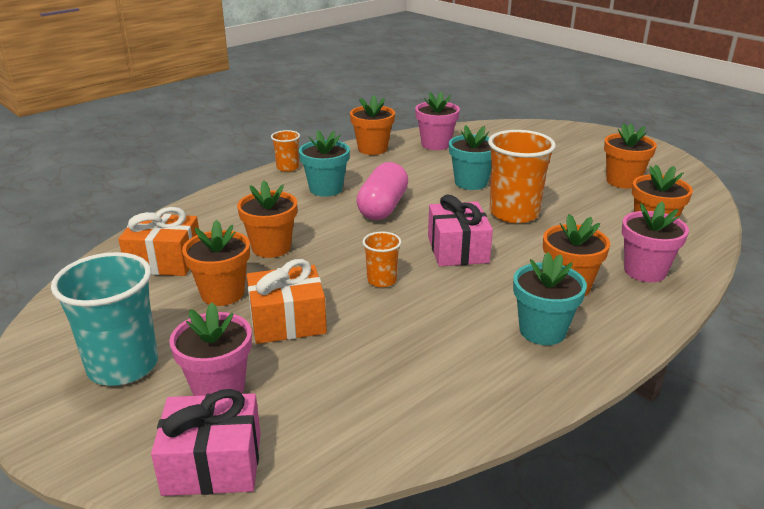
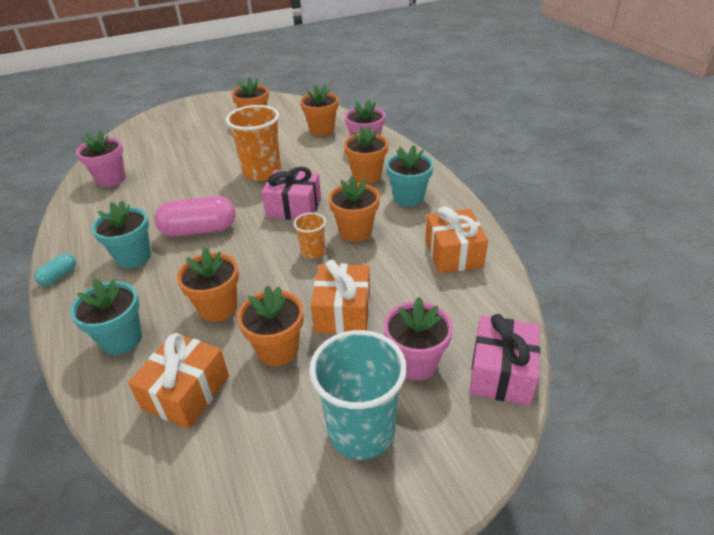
camera: 70 degrees left, 10 degrees up
(287, 168) = (59, 276): orange cup -> turquoise capsule
(372, 149) = (79, 215): orange flower pot -> orange flower pot (355, 231)
(383, 207) = (199, 230): pink capsule -> pink capsule turned 45 degrees counterclockwise
(434, 392) = (453, 254): none -> orange gift
(471, 183) = (198, 179): turquoise flower pot -> turquoise flower pot (121, 339)

